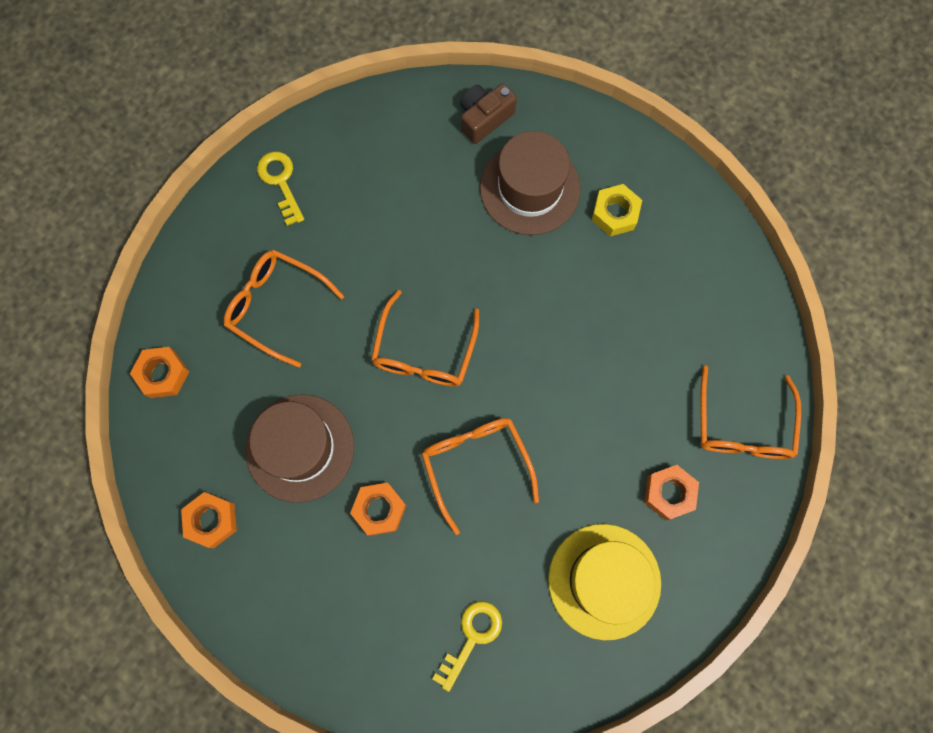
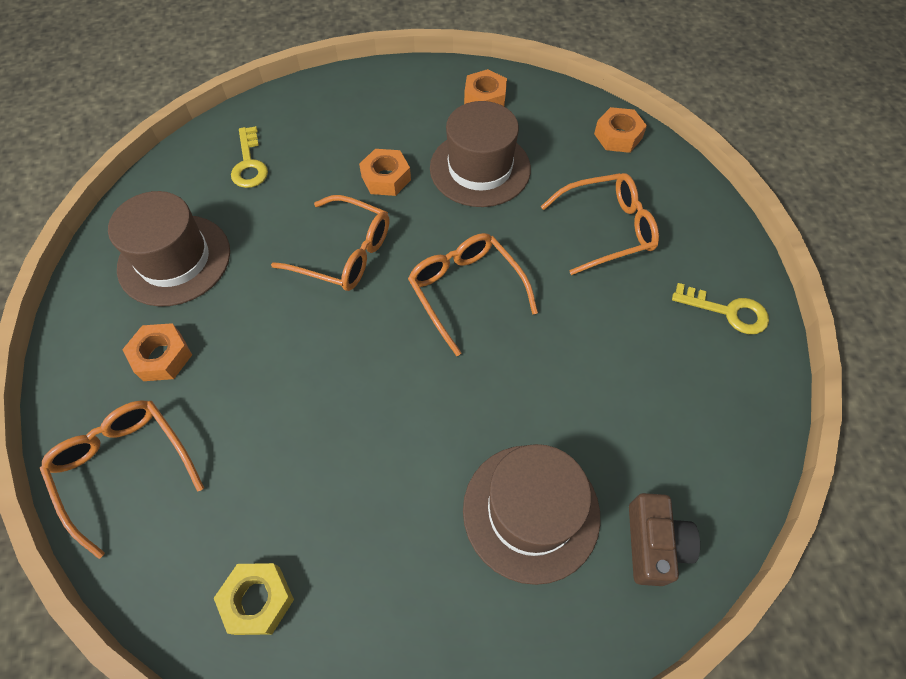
camera: 135 degrees right, 15 degrees down
(604, 581) = (174, 260): yellow hat -> brown hat
(615, 214) = (423, 569): yellow nut -> yellow nut (258, 600)

